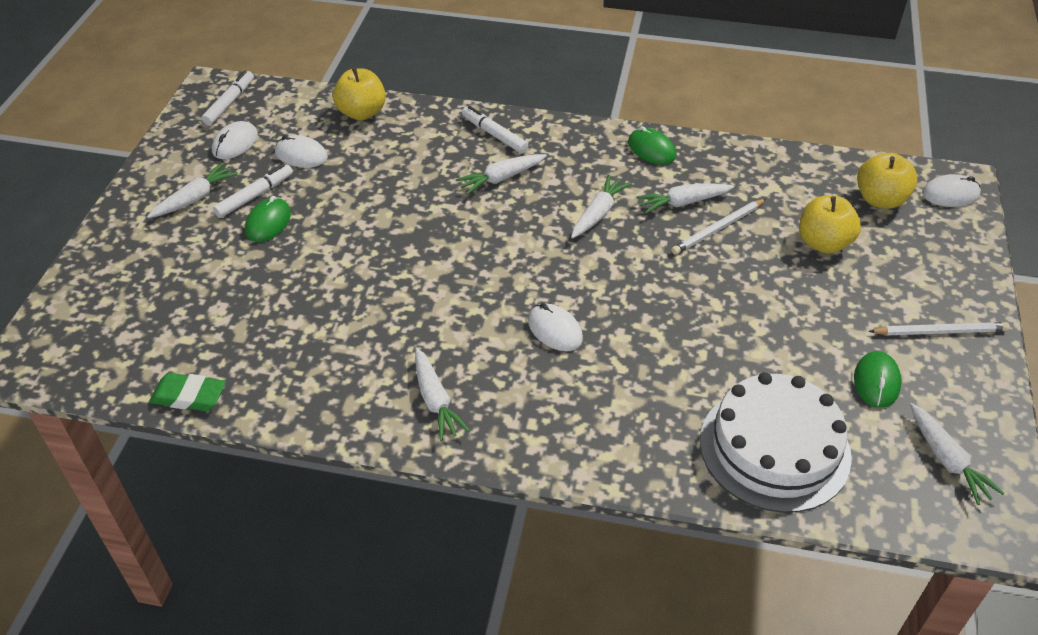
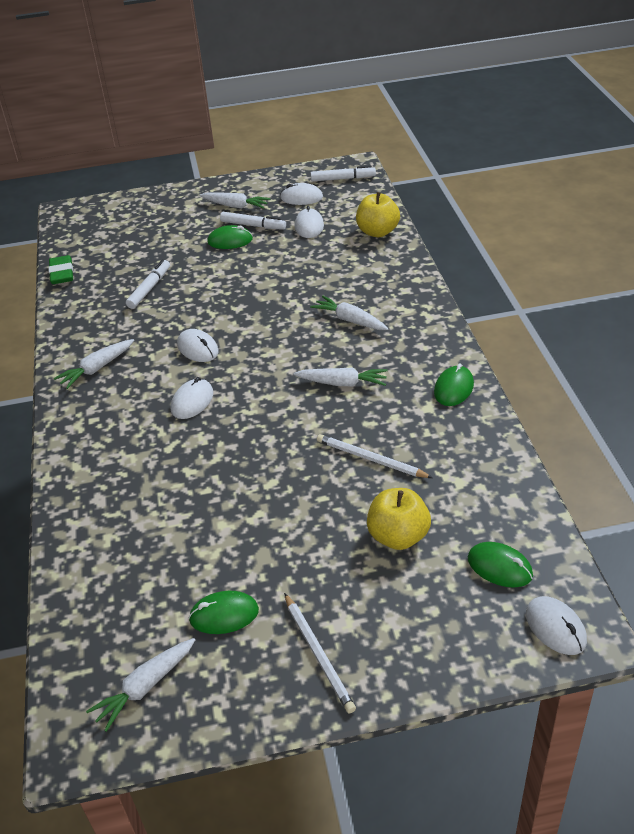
camera: 70 degrees right, 5 degrees down
(462, 302) = (198, 348): none -> white mouse
(494, 135) = (402, 299): white marker -> white marker (149, 288)
(683, 202) = (392, 428): white carrot -> none
(774, 448) = (117, 560): white cake -> none
(880, 199) = (499, 567): yellow apple -> green mouse

